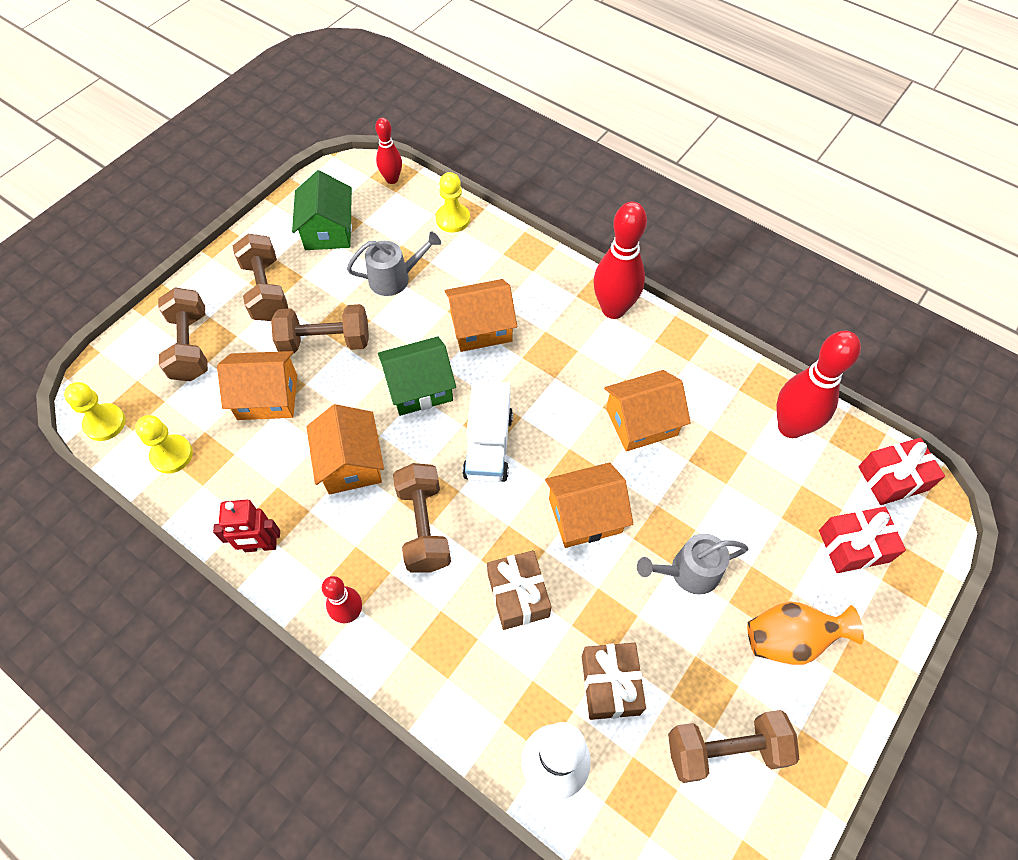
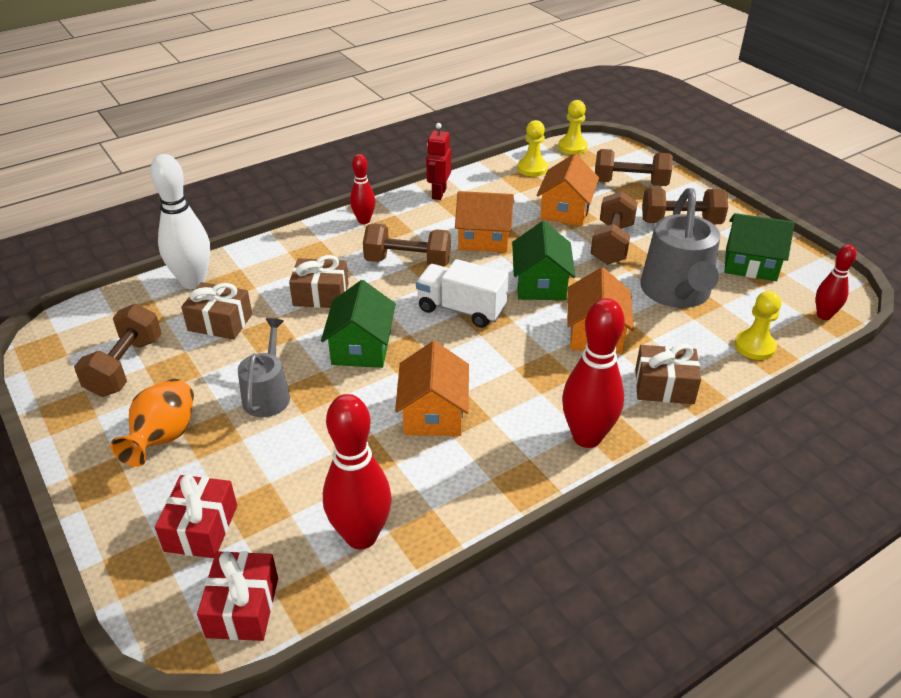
camera: 110 degrees right, 20 degrees down
(394, 278) = (676, 292): grey watering can -> grey watering can, size x1.70
(530, 270) = (664, 386): none -> brown gift
(585, 515) = (361, 347): orange house -> green house

